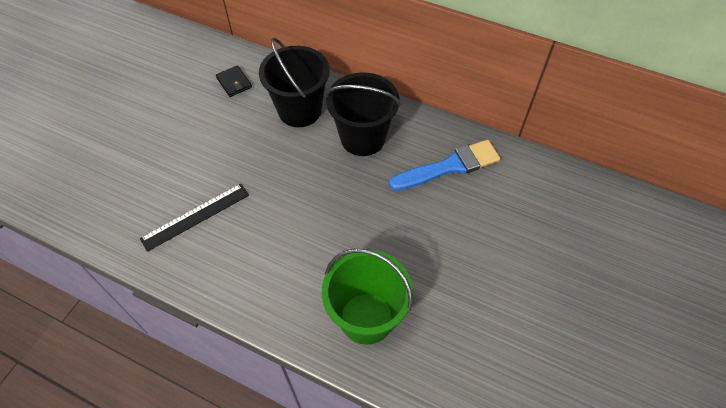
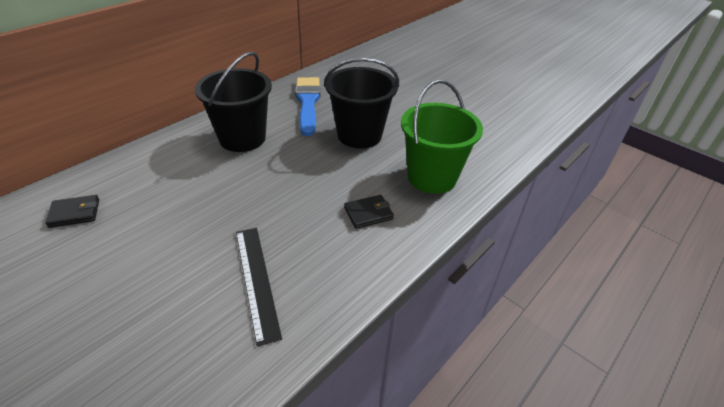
camera: 75 degrees left, 15 degrees down
(291, 272) = (368, 213): none -> black wallet
(299, 110) = (171, 170): black bucket -> black bucket (359, 135)

